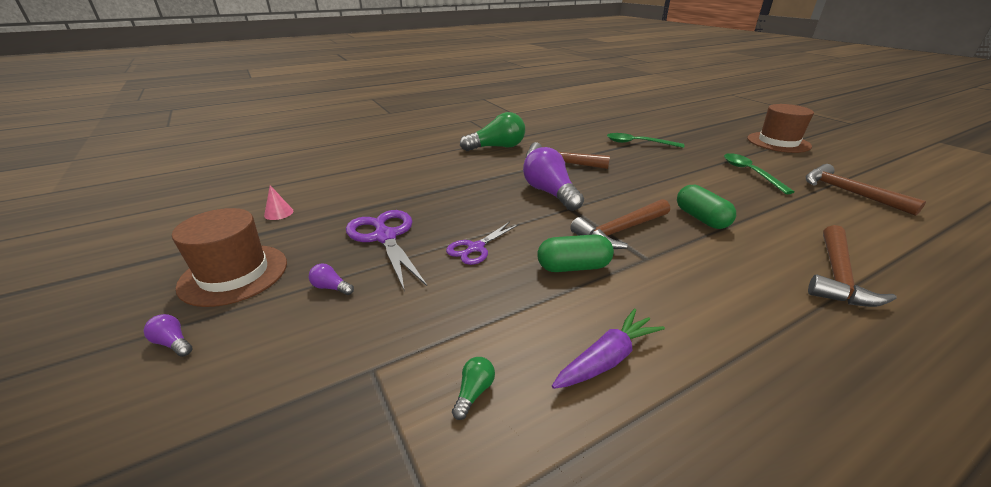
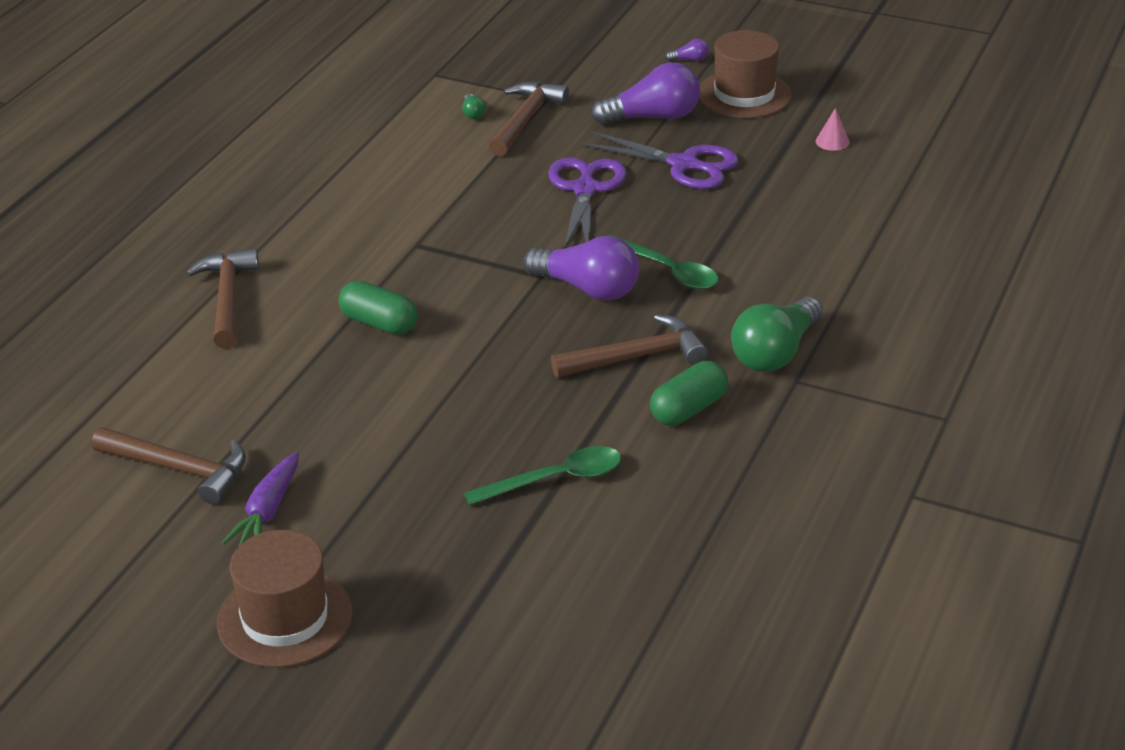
camera: 145 degrees right, 5 degrees up
(331, 287) = (653, 117): purple light bulb -> purple light bulb, size x2.41
(476, 248) = (585, 189): purple scissors -> purple scissors, size x1.63
(573, 267) = (478, 209): green capsule -> green capsule (688, 409)
(607, 359) = (404, 158): purple carrot -> purple carrot (267, 511)
(619, 231) = (462, 266): brown hammer -> brown hammer (525, 119)
(750, 173) = (331, 462): green spoon -> green spoon (667, 271)

